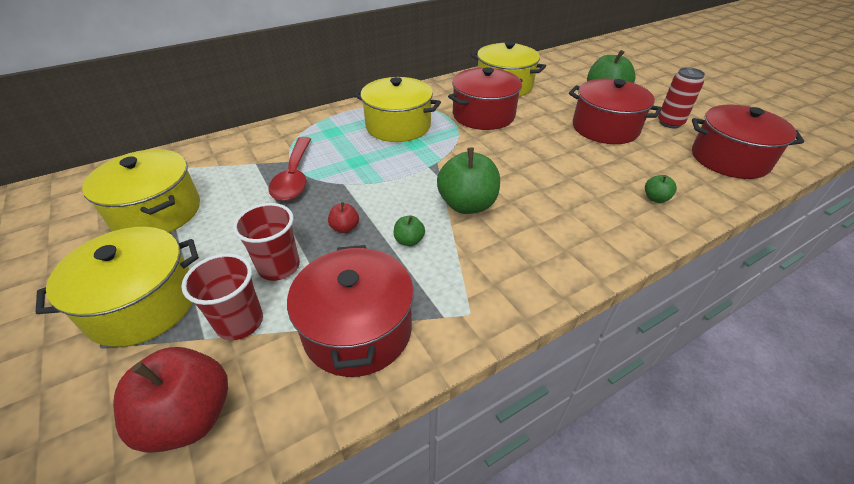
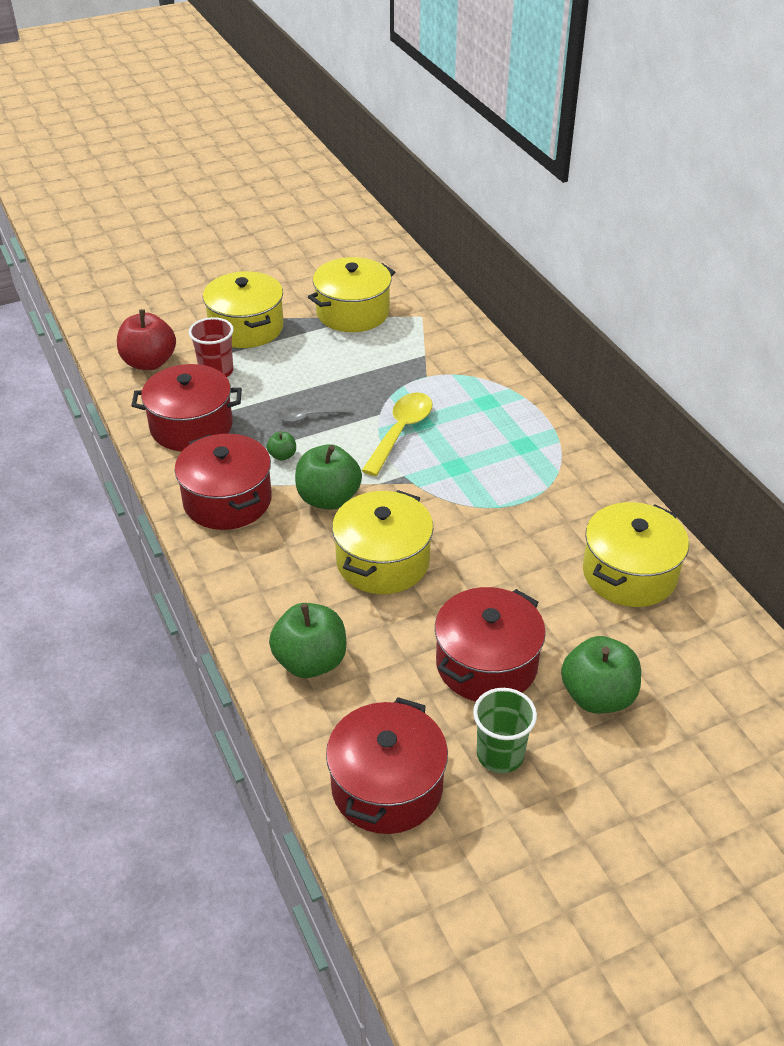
camera: 95 degrees right, 0 degrees up
(279, 267) = (268, 384): red cup -> none
(294, 176) = (397, 381): red spoon -> none
(345, 228) = (309, 417): red apple -> grey spoon
(371, 171) = (400, 432): none -> yellow spoon
(398, 126) = (499, 454): yellow pot -> yellow pot (382, 561)
(483, 115) = (528, 536): red pot -> red pot (227, 500)
(655, 198) = (310, 661): green apple -> green apple, size x2.14
(670, 123) = (500, 755): red can -> green cup

